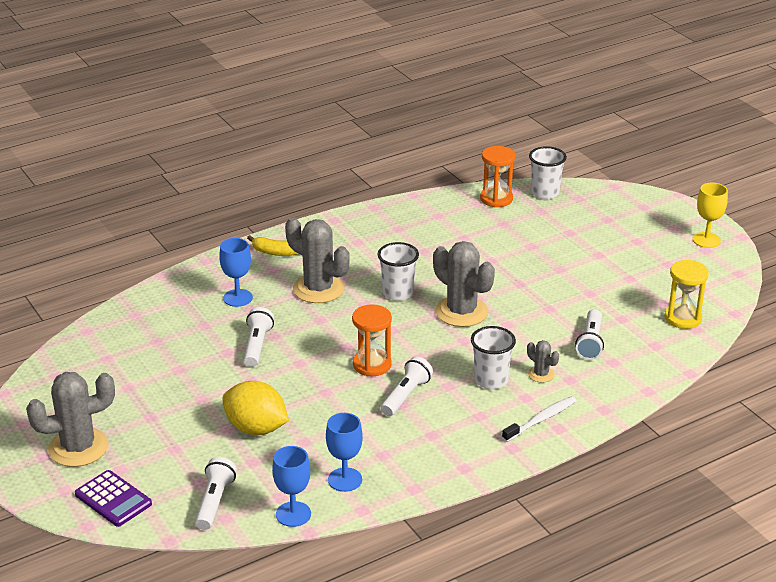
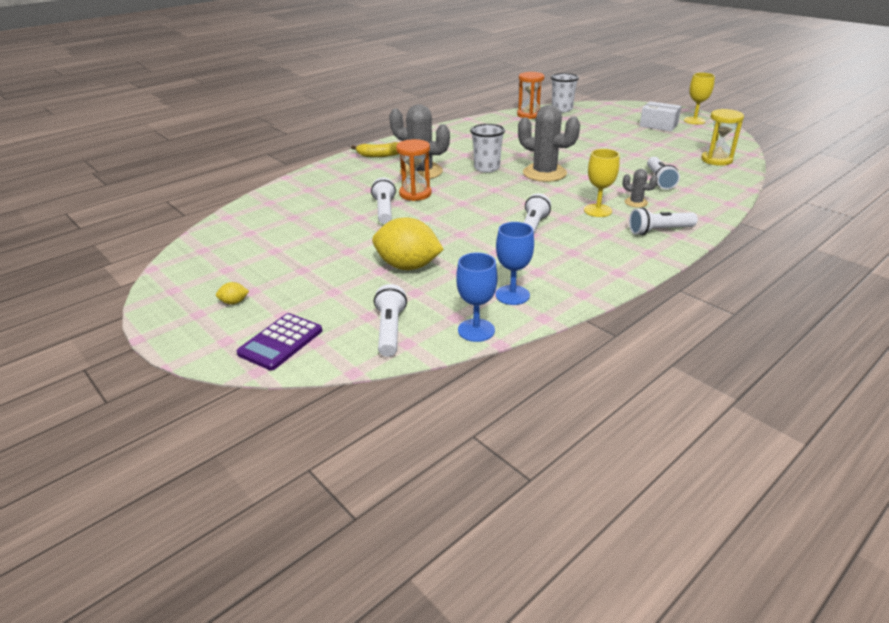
camera: 10 degrees left, 0 degrees up
(78, 447) = (234, 302): grey cactus -> yellow lemon
(113, 499) = (281, 342): purple calculator -> purple calculator turned 90 degrees clockwise
(238, 298) = (356, 183): blue goblet -> none
(372, 365) = (491, 212): orange hourglass -> orange hourglass (415, 194)
(491, 380) = (597, 210): white cup -> yellow goblet
(541, 419) = (659, 231): white toothbrush -> white flashlight
(653, 243) = (658, 125): none -> white box

